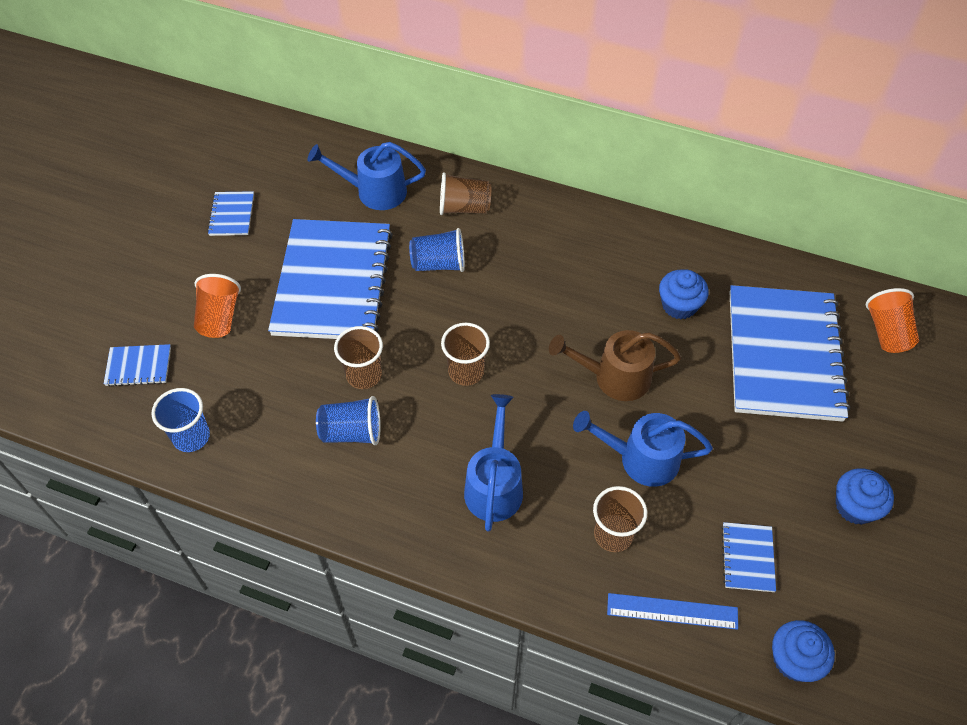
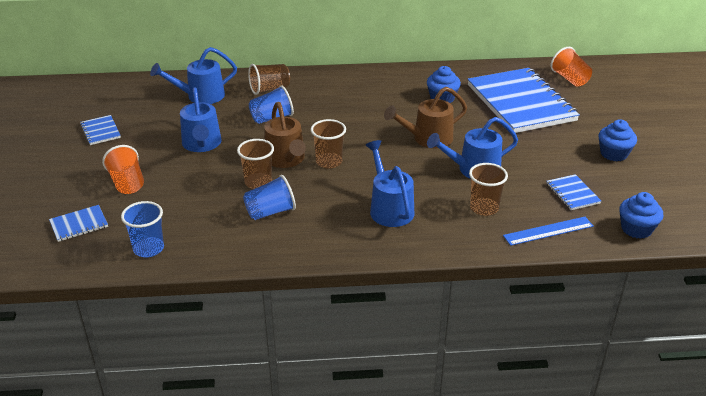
camera: 25 degrees left, 20 degrees down
(333, 282) = (202, 145): blue notebook -> blue watering can
(417, 348) = (286, 160): none -> brown watering can

